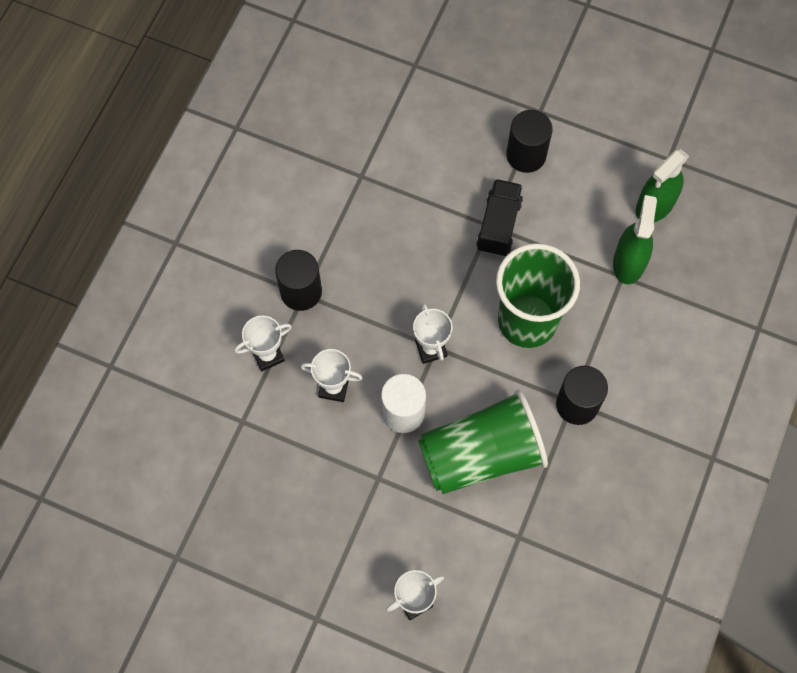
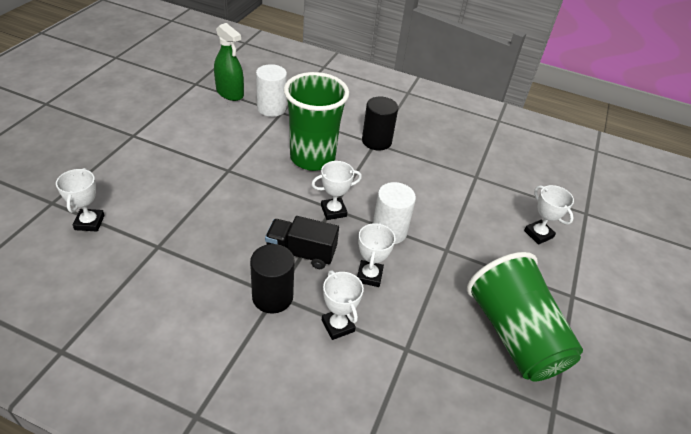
camera: 95 degrees left, 25 degrees down
(389, 106) = (89, 222): none -> white trophy
(481, 454) = (418, 190): green cup -> green cup (514, 335)
(498, 225) = (229, 165): black truck -> black truck (301, 253)
(526, 155) = (170, 146): black cylinder -> none
(628, 262) = (271, 108): green spray bottle -> white cylinder

